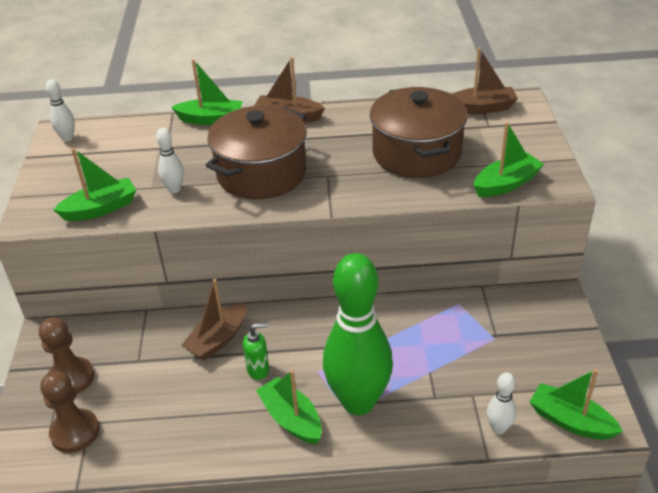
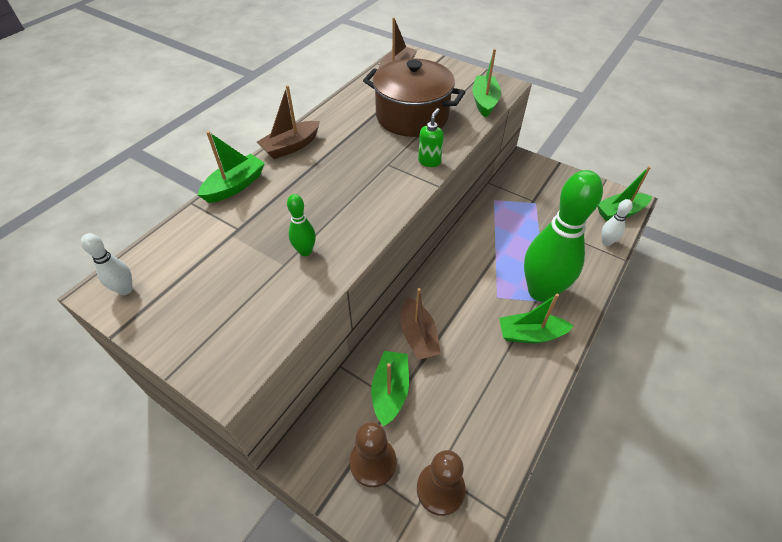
camera: 55 degrees left, 10 degrees up
(101, 208) = (274, 313): green boat -> green boat (390, 391)
(174, 189) = (305, 251): white bowling pin -> green bowling pin
(258, 370) = (469, 328): green soap dispenser -> green soap dispenser (429, 161)
(261, 173) = (345, 194): brown pot -> none

